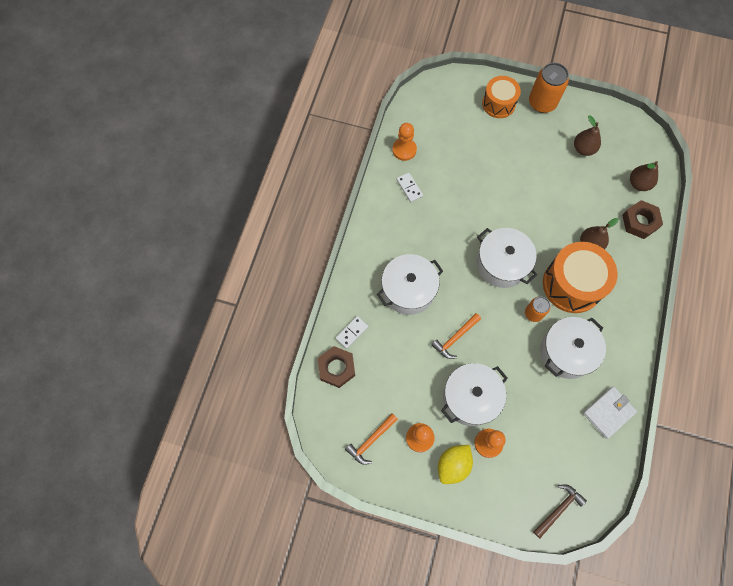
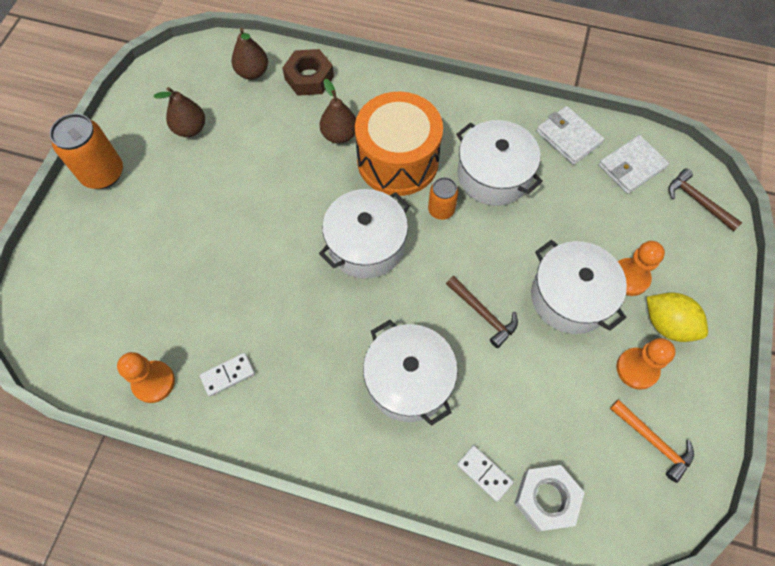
camera: 90 degrees left, 5 degrees down
(336, 368) = (546, 499): brown nut -> white nut
(455, 338) = (483, 314): orange hammer -> brown hammer
(498, 104) = (92, 232): orange drum -> none
(586, 460) = (631, 166): none -> white wallet

